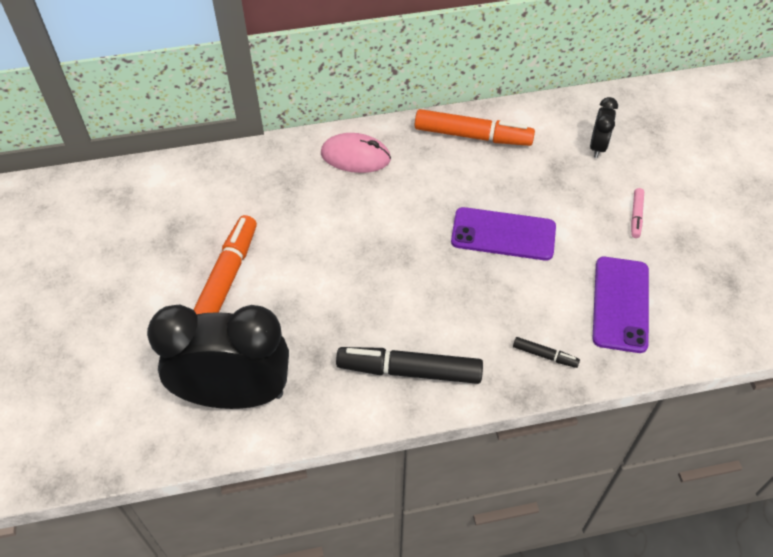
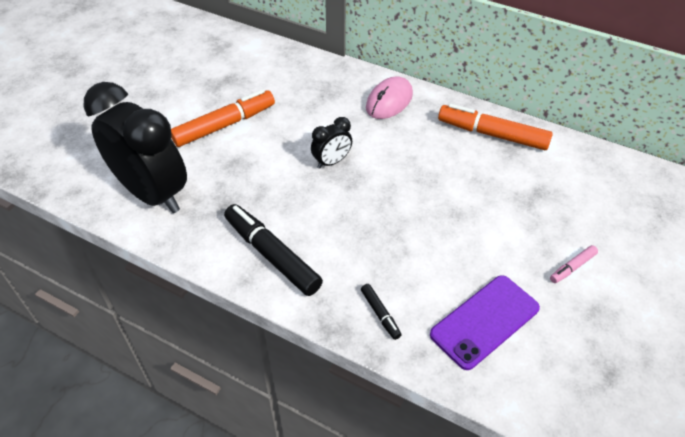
camera: 40 degrees right, 5 degrees down
(355, 156) = (389, 101): pink mouse -> pink mouse turned 75 degrees clockwise
(472, 136) = (492, 134): orange marker -> orange marker turned 150 degrees clockwise
(503, 234) = (442, 212): purple phone -> none
(597, 146) = (593, 198): black clock -> black clock (332, 162)

